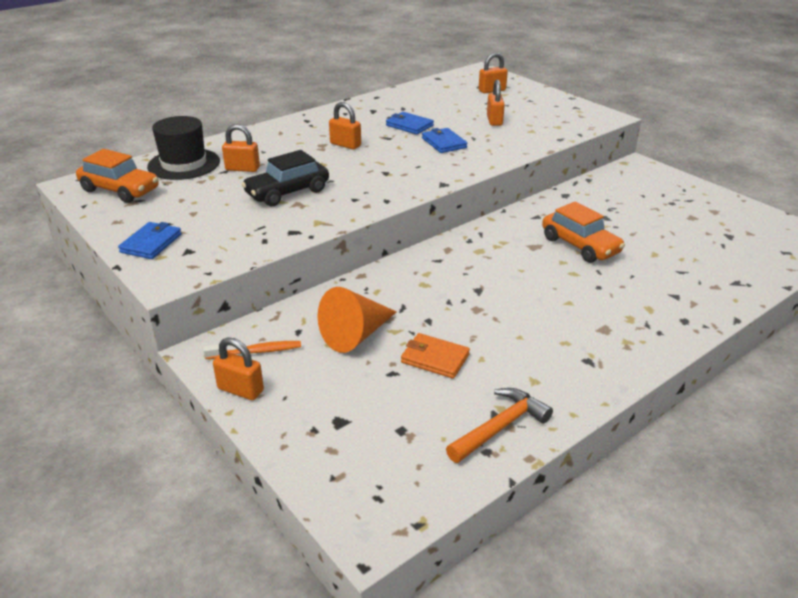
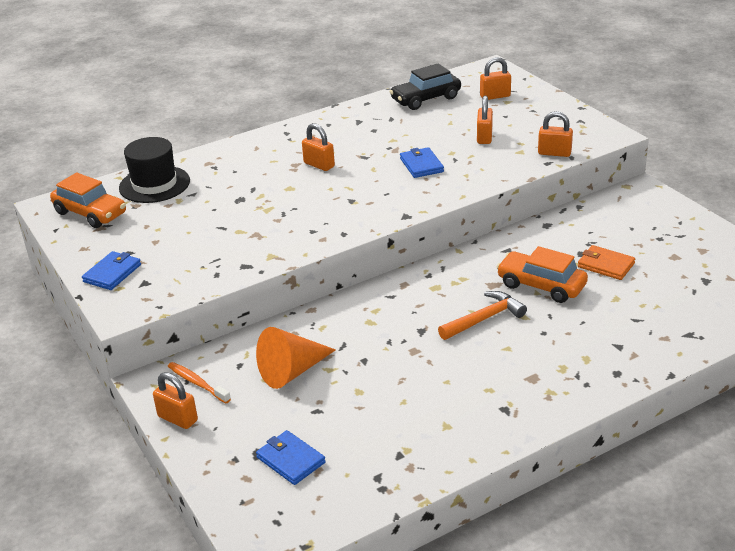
camera: 10 degrees right, 0 degrees up
(242, 169) = (210, 192): orange padlock -> orange padlock (554, 153)
(256, 352) = (197, 383): orange toothbrush -> orange toothbrush turned 135 degrees counterclockwise
(287, 192) = (249, 221): black car -> black car (426, 99)
(409, 125) = (391, 142): blue wallet -> blue wallet (290, 460)
(435, 358) = (359, 399): orange wallet -> orange wallet (605, 265)
(500, 427) = (400, 467): orange hammer -> orange hammer (484, 319)
(580, 245) = (541, 285): orange car -> orange car turned 150 degrees clockwise

